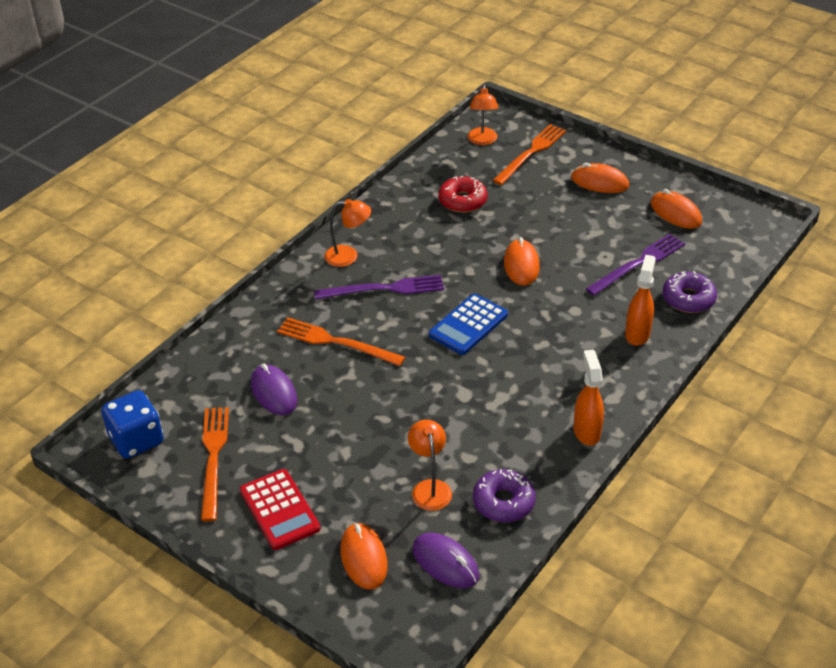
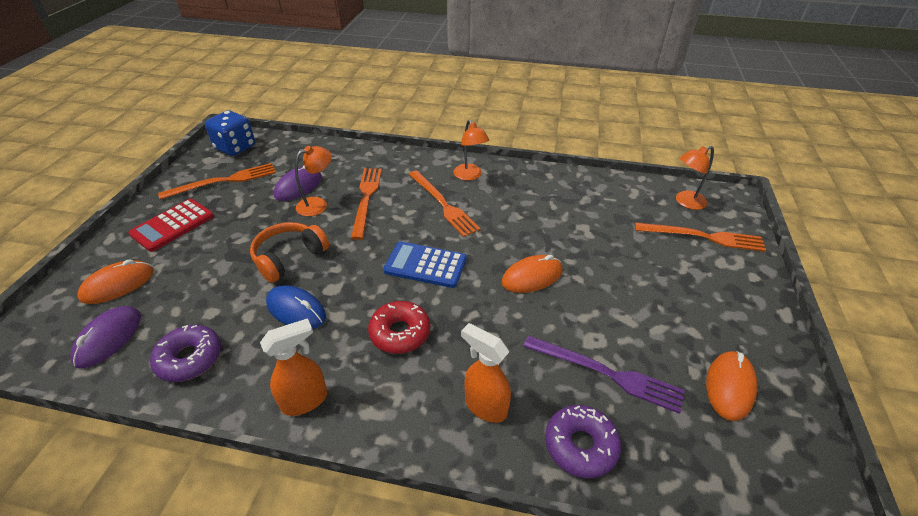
camera: 65 degrees right, 0 degrees up
(384, 289) = (443, 204): purple fork -> orange fork
(400, 417) = (289, 257): none -> orange headphones
(430, 488) = (204, 301): orange lamp -> orange lamp (318, 204)
(462, 201) = (590, 214): red donut -> red donut (400, 333)
(479, 422) = (296, 310): none -> blue mouse
(599, 182) = (713, 300): orange mouse -> none
(637, 334) = (485, 406): orange spray bottle -> orange spray bottle turned 135 degrees counterclockwise

